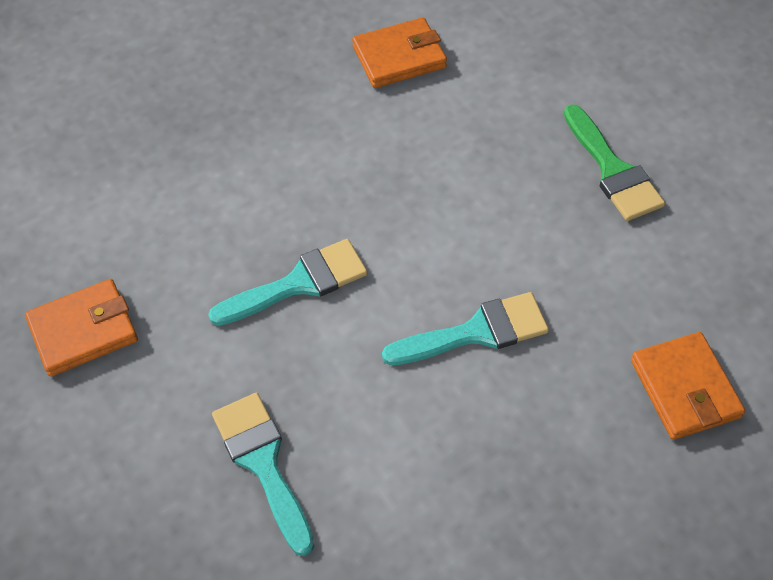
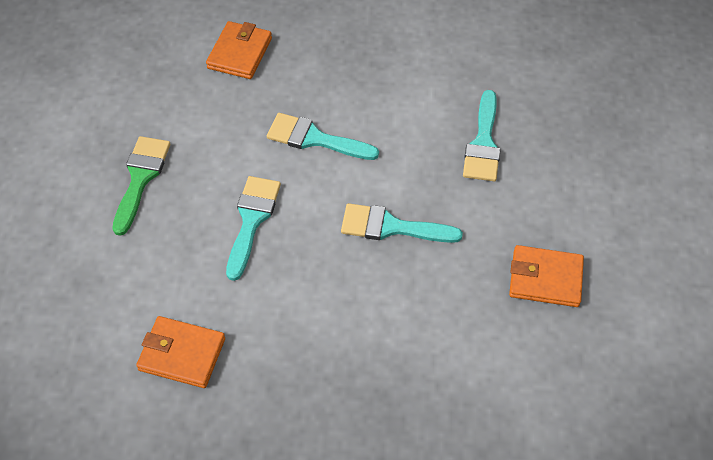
camera: 145 degrees left, 0 degrees up
(454, 200) = (252, 220): none -> turquoise brush

